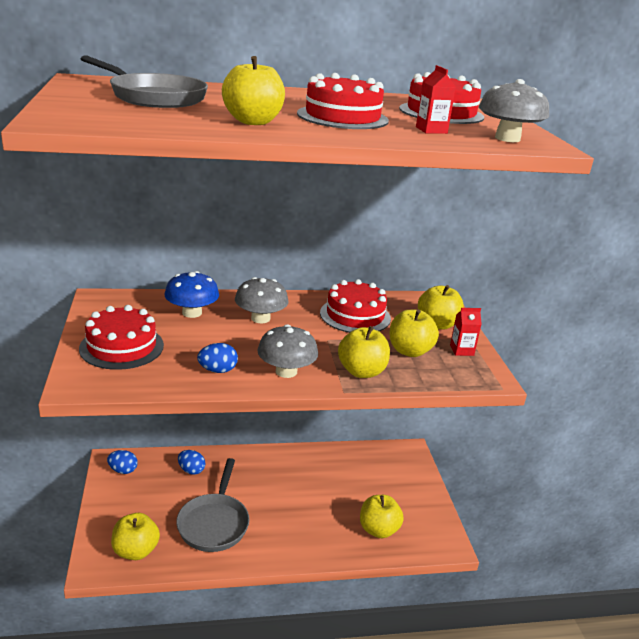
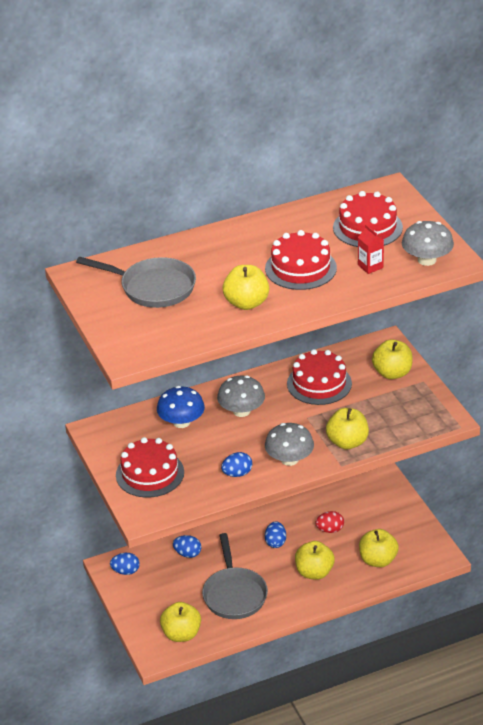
camera: 10 degrees left, 10 degrees up
(281, 483) = (275, 542): none -> blue egg
(340, 485) = (330, 530): none -> red egg
(409, 351) = (378, 410): yellow apple -> yellow apple (314, 572)
(461, 350) = (420, 396): red carton -> none

